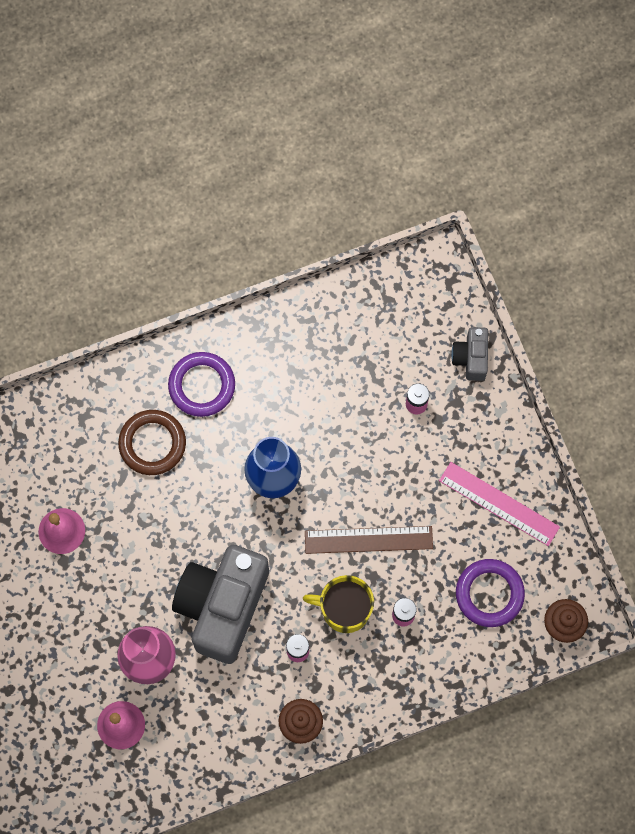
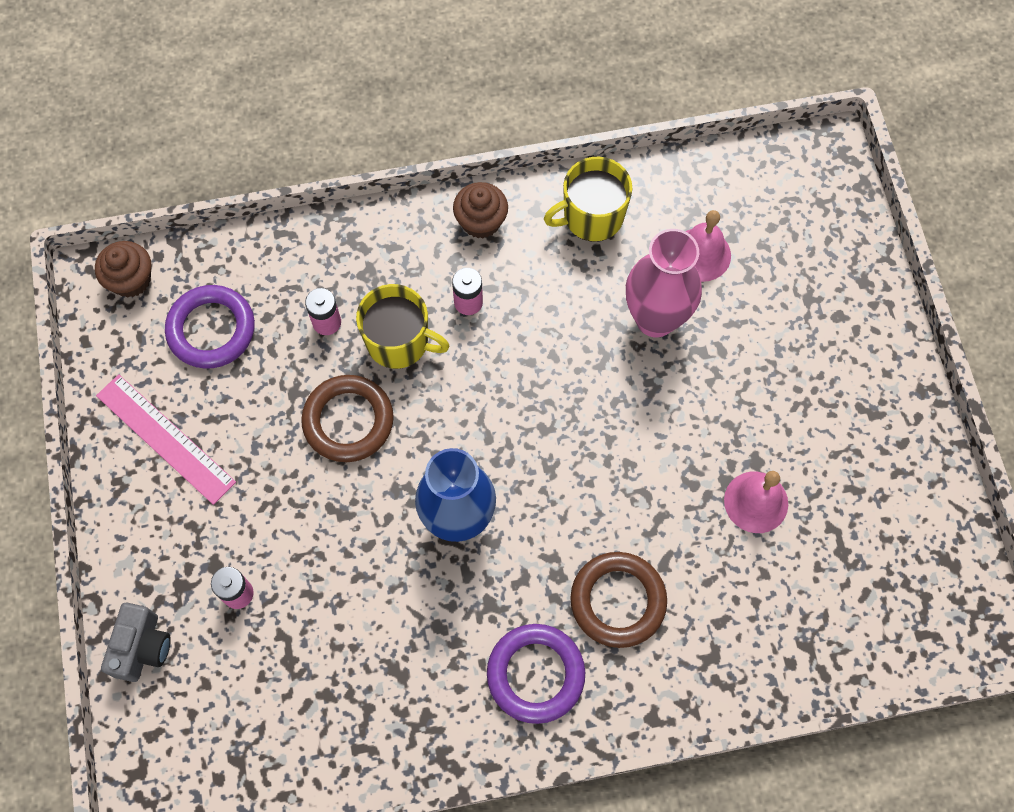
camera: 170 degrees left, 5 degrees down
(212, 743) = (591, 216): none -> yellow mug
(222, 606) = (554, 370): grey camera -> none
(368, 540) = (348, 421): brown ruler -> brown ring

